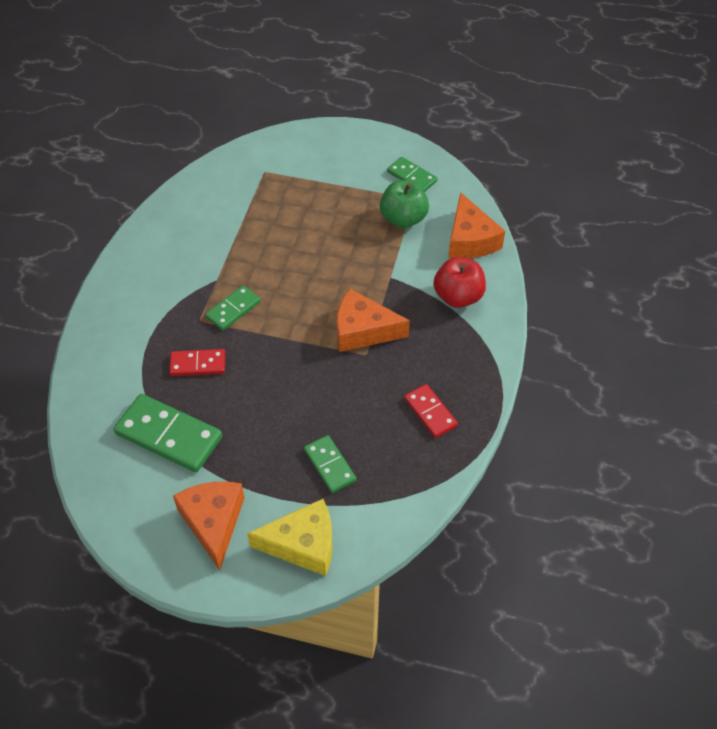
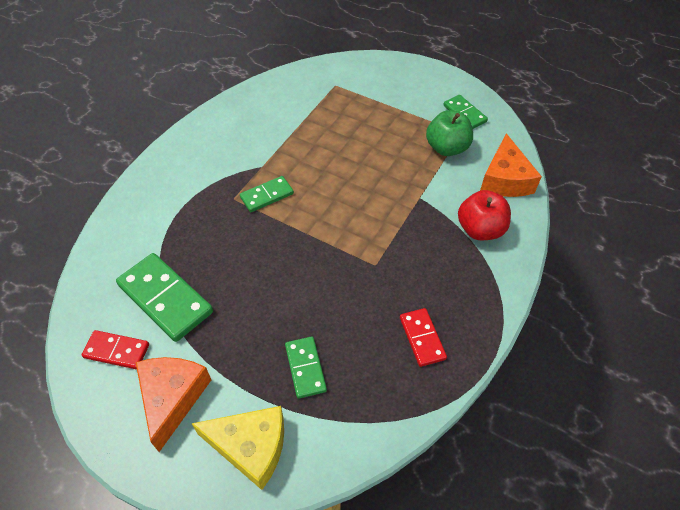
camera: 15 degrees right, 0 degrees up
(198, 364) = (217, 238): red domino -> red domino (117, 351)
(363, 330) = (379, 241): orange cheese -> none

